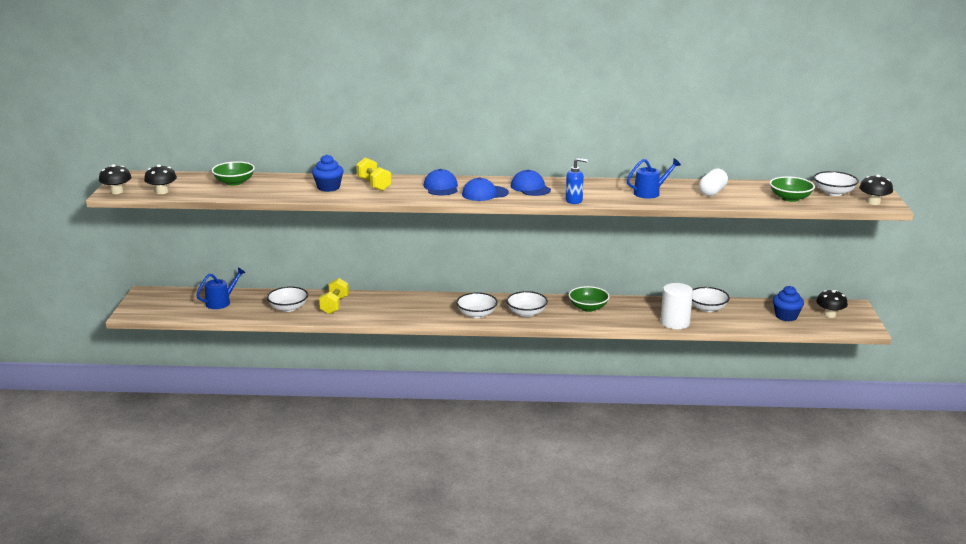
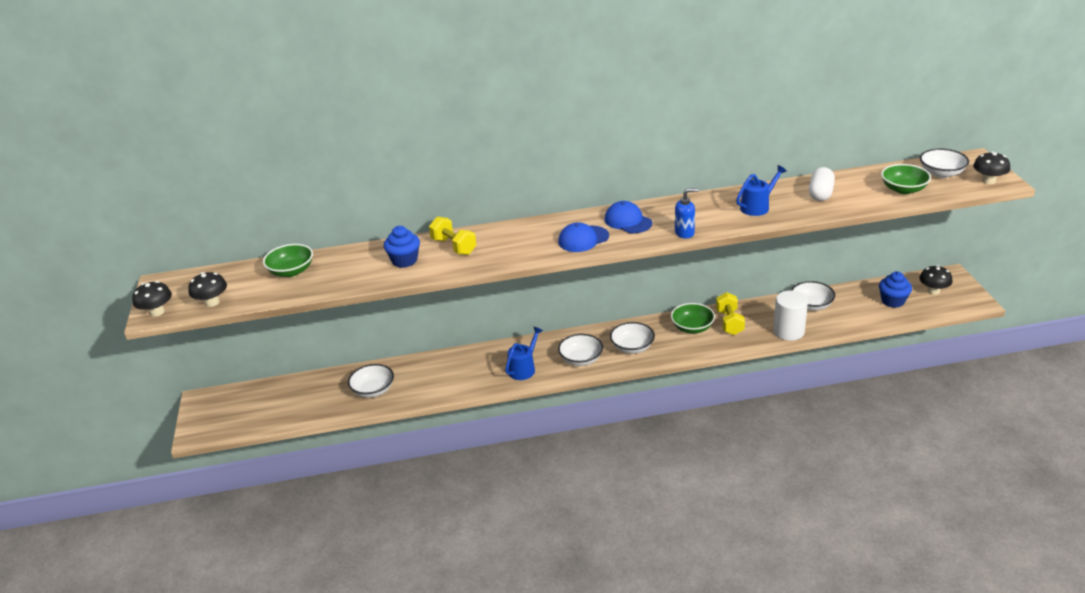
camera: 10 degrees left, 10 degrees up
(221, 302) = (294, 396): blue watering can -> blue watering can (524, 368)
(334, 305) = (422, 377): yellow dumbbell -> yellow dumbbell (729, 323)
(441, 187) = (530, 237): blue cap -> none

